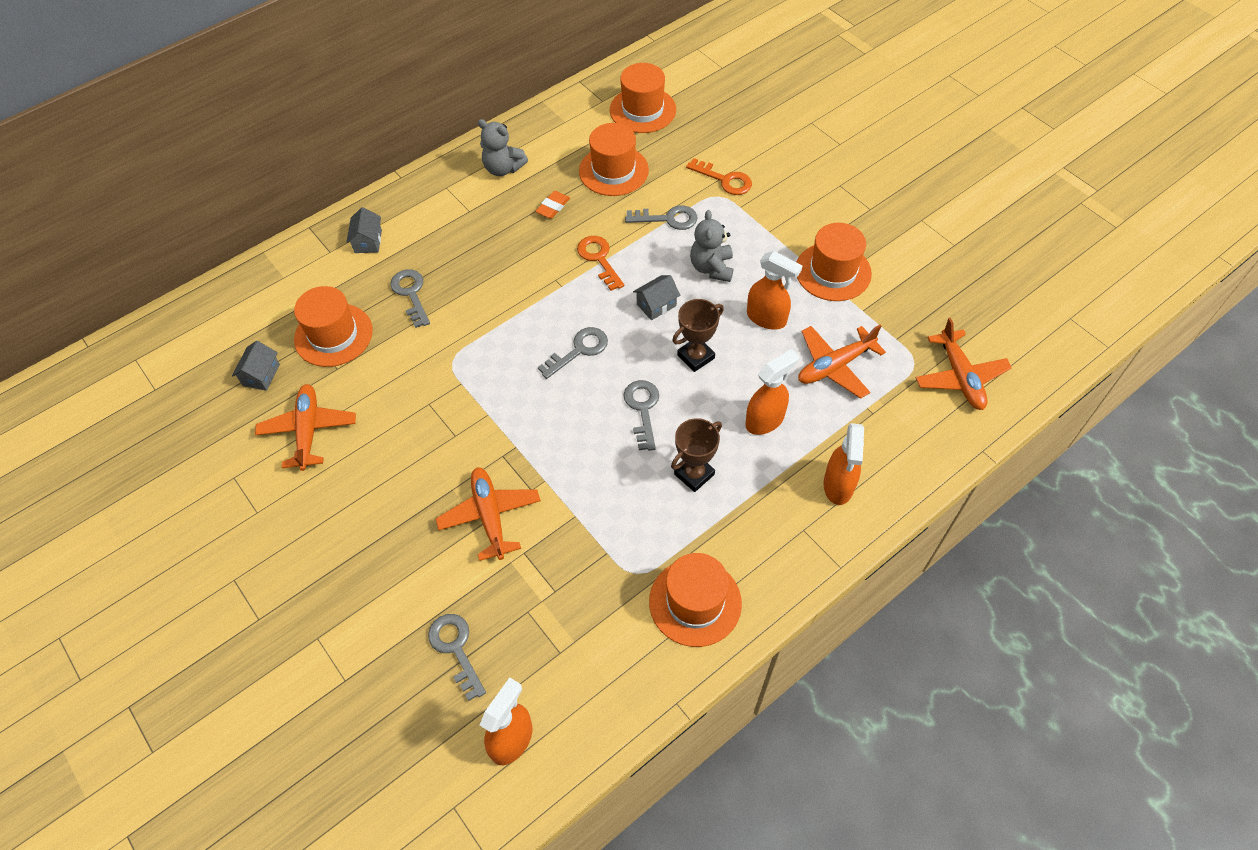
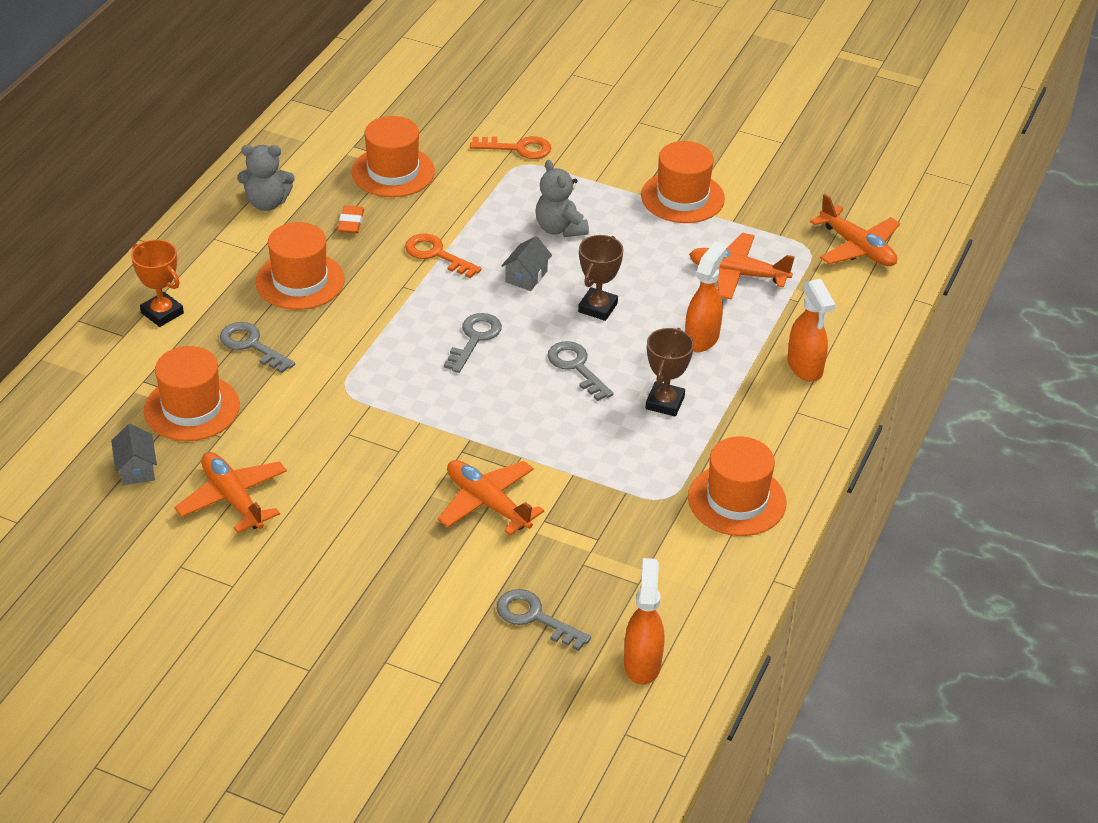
camera: 30 degrees left, 15 degrees down
(368, 241) = (162, 313): grey house -> orange trophy
(642, 110) = (383, 108): orange hat -> orange hat (300, 281)
(668, 219) = (483, 199): grey key -> none
(767, 318) = (645, 255): orange spray bottle -> none
(835, 366) = (737, 274): orange plane -> orange plane turned 75 degrees clockwise

